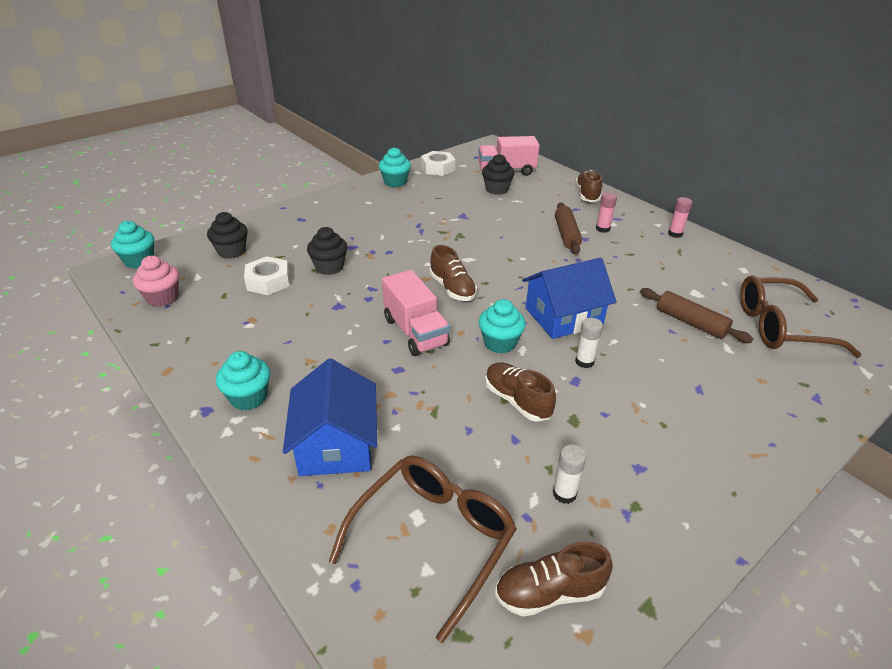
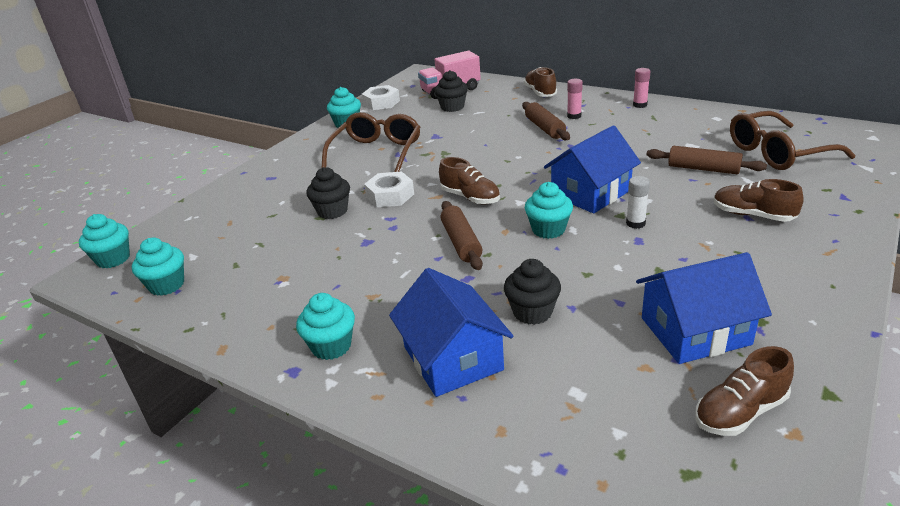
camera: 15 degrees left, 5 degrees down
(163, 298) = (167, 285): pink cupcake -> turquoise cupcake
(231, 251) = (215, 224): black cupcake -> black cupcake (532, 312)
(268, 281) = (276, 240): white nut -> white nut (390, 196)
(415, 332) = (461, 242): pink truck -> brown rolling pin
(433, 539) = (606, 405): brown glasses -> brown glasses (376, 153)
(517, 401) = (598, 271): brown shoe -> brown shoe (752, 215)
(564, 494) = (695, 331): white glue stick -> blue house

